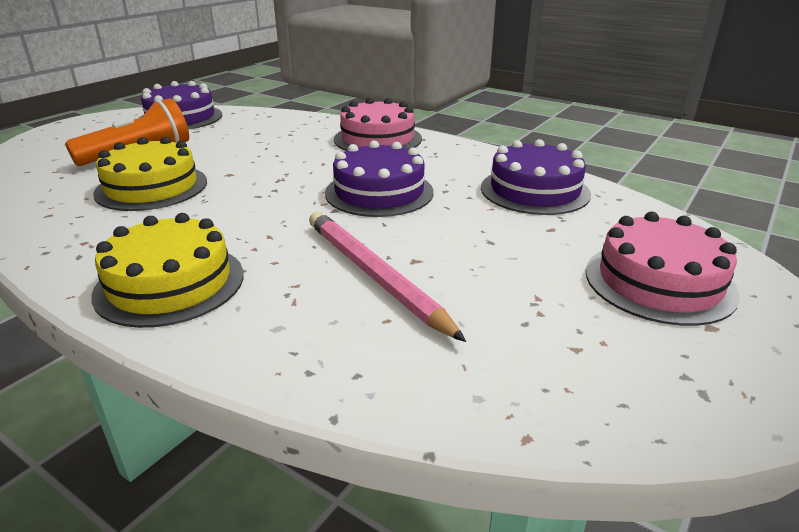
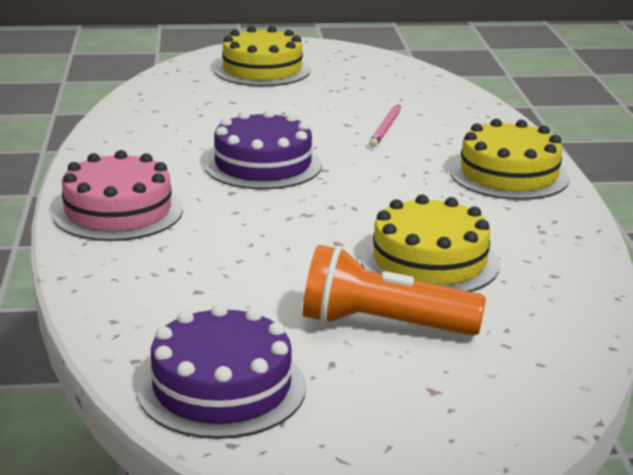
camera: 130 degrees left, 5 degrees down
(374, 275) = (386, 128): pink pencil -> pink pencil, size x0.56
(534, 190) = (166, 117): purple cake -> none
(659, 282) = (262, 70): pink cake -> yellow cake

